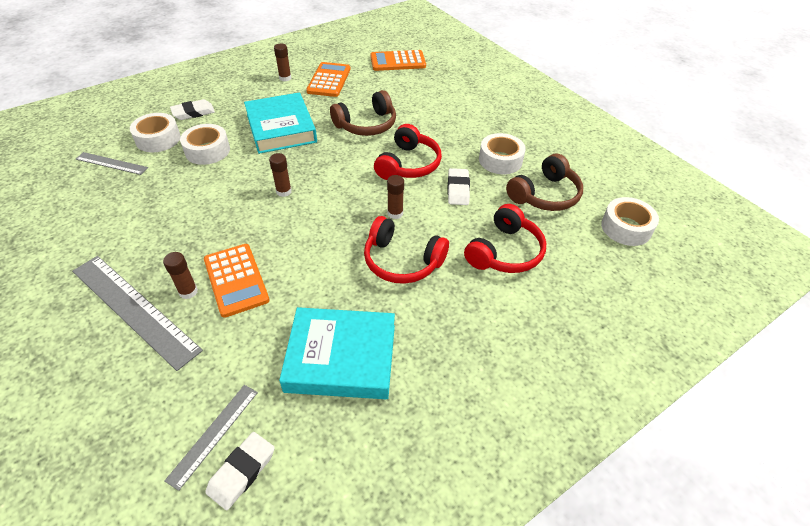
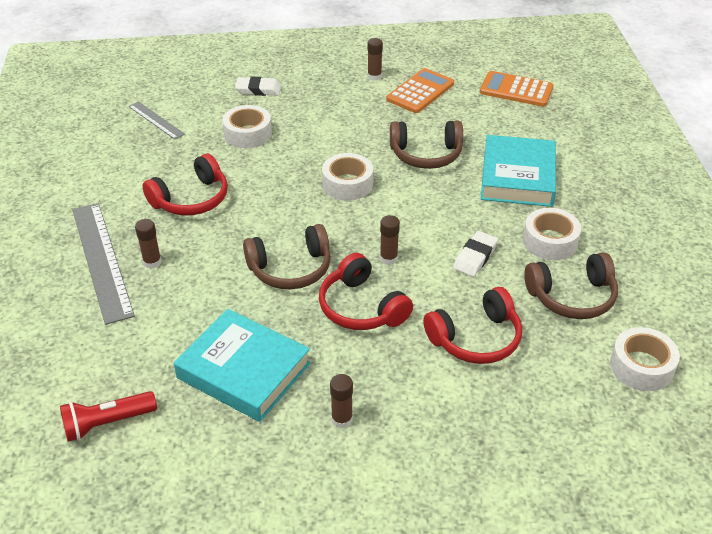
camera: 30 degrees right, 5 degrees down
(158, 139) = (210, 108): white tape -> white tape (347, 184)
(214, 434) = (103, 386): grey ruler -> none
(236, 280) = (197, 267): orange calculator -> none
(242, 472) = (107, 423): white eraser -> red flashlight
(281, 128) = (333, 132): turquoise book -> turquoise book (517, 177)
(284, 191) = (293, 199): brown glue stick -> brown glue stick (342, 419)
(321, 251) = (290, 269): none -> brown headphones
(408, 164) = (440, 212): red headphones -> red headphones (191, 199)

